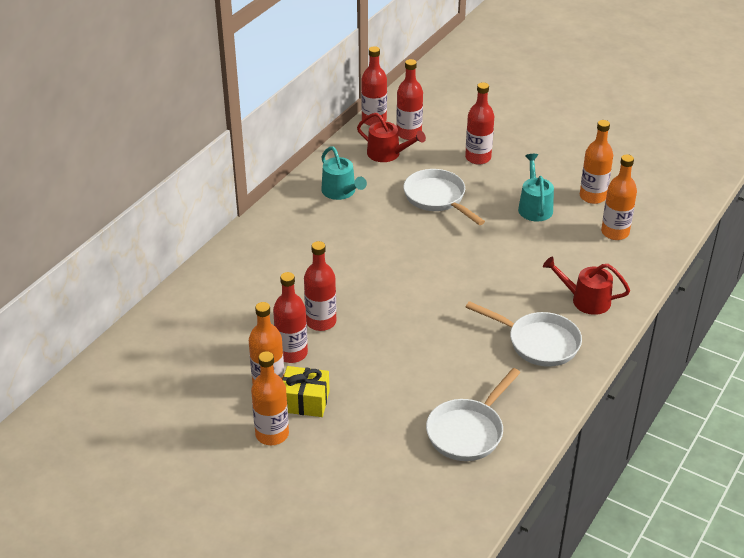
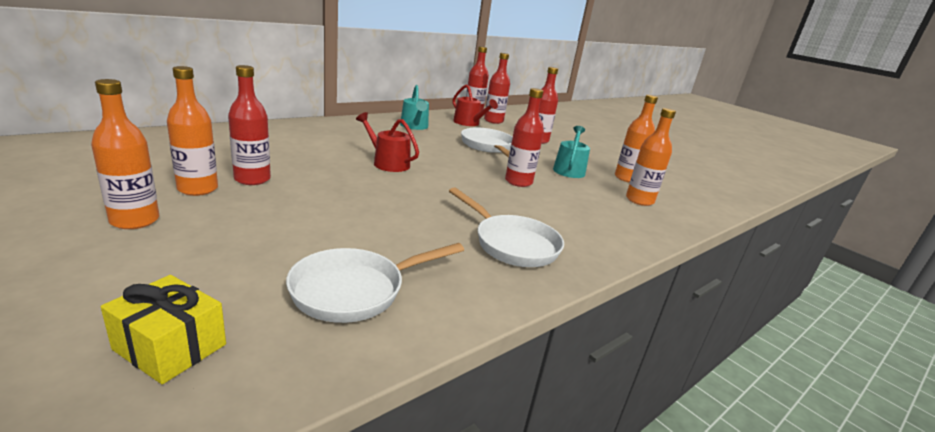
camera: 15 degrees right, 15 degrees down
(305, 401) = (211, 209): yellow gift -> yellow gift (170, 347)
(321, 322) = (308, 171): red bottle -> red bottle (518, 182)
(586, 300) = (586, 231): red watering can -> red watering can (388, 163)

